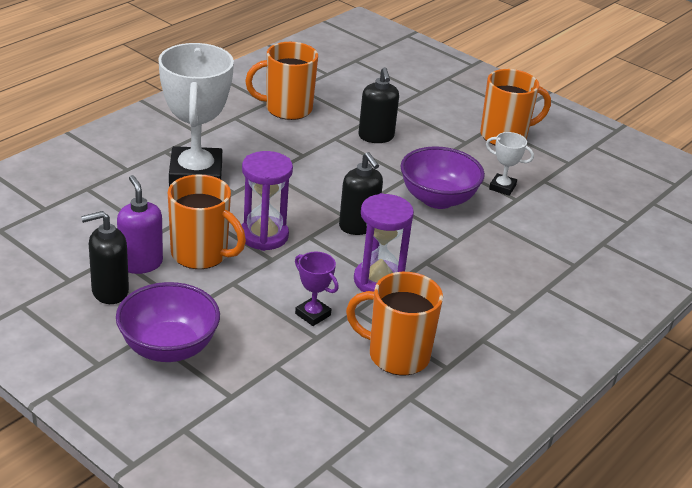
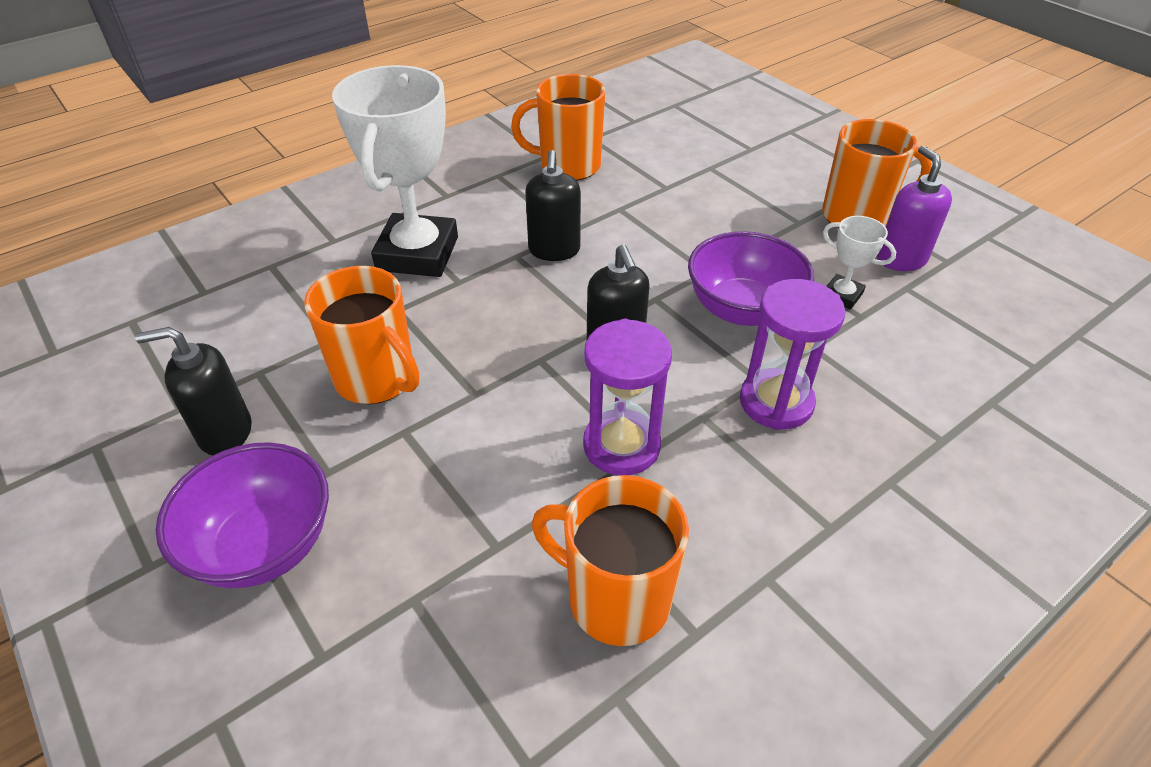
camera: 15 degrees right, 10 degrees up
(141, 263) = (288, 388): purple soap dispenser -> purple soap dispenser (901, 259)
(264, 236) = (476, 354): purple hourglass -> purple hourglass (776, 402)
(313, 314) = (503, 501): purple trophy -> none
(376, 137) = (675, 209): black soap dispenser -> black soap dispenser (554, 250)

